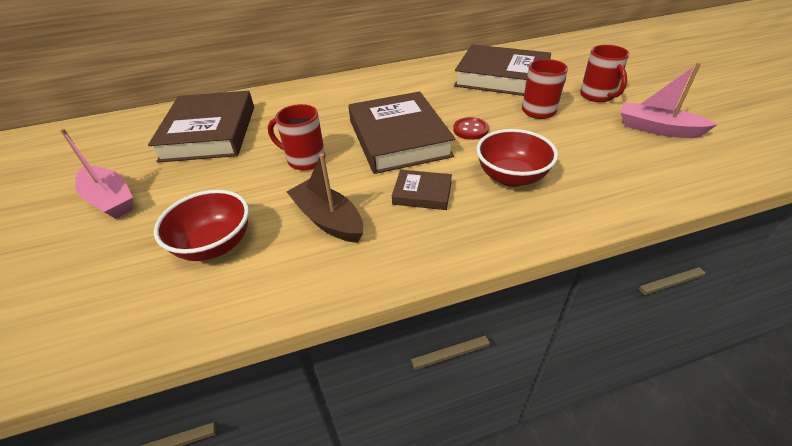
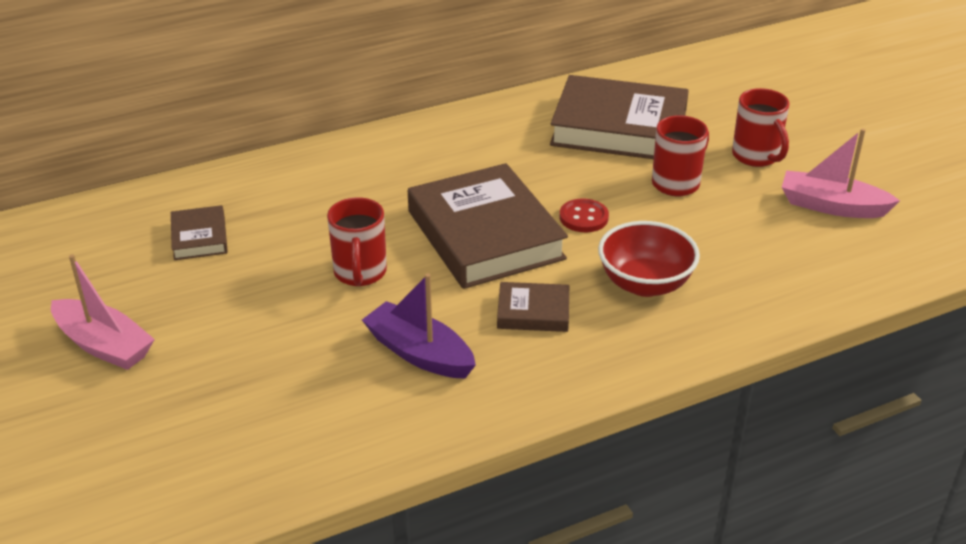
camera: 10 degrees left, 5 degrees down
(210, 132) = (199, 237): brown book -> brown book, size x0.46
(215, 245) = (283, 393): red bowl -> none
(304, 160) = (360, 273): red mug -> red mug turned 105 degrees counterclockwise
(328, 220) = (419, 353): brown boat -> purple boat

